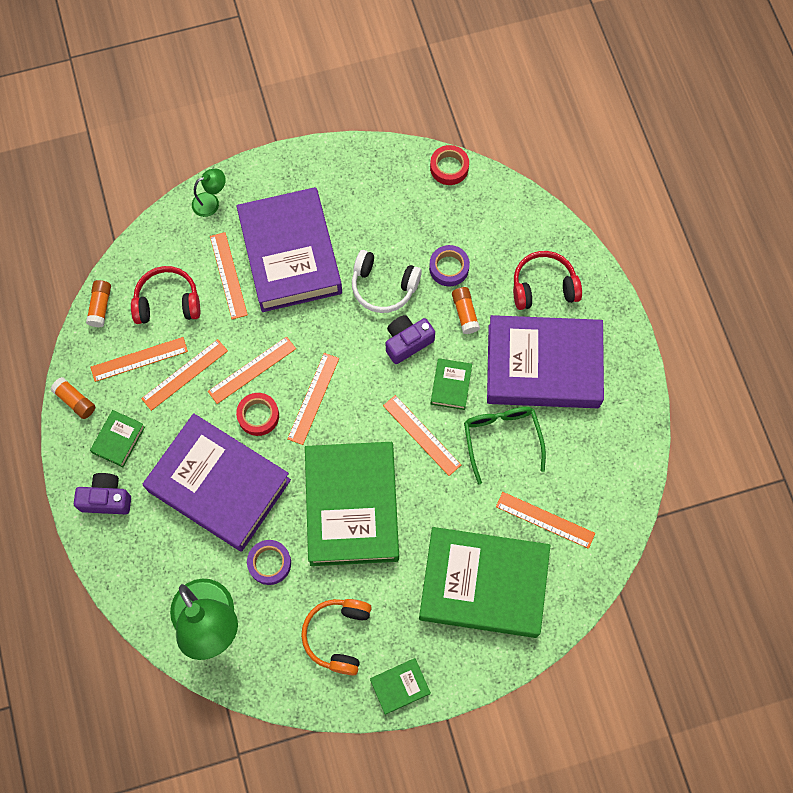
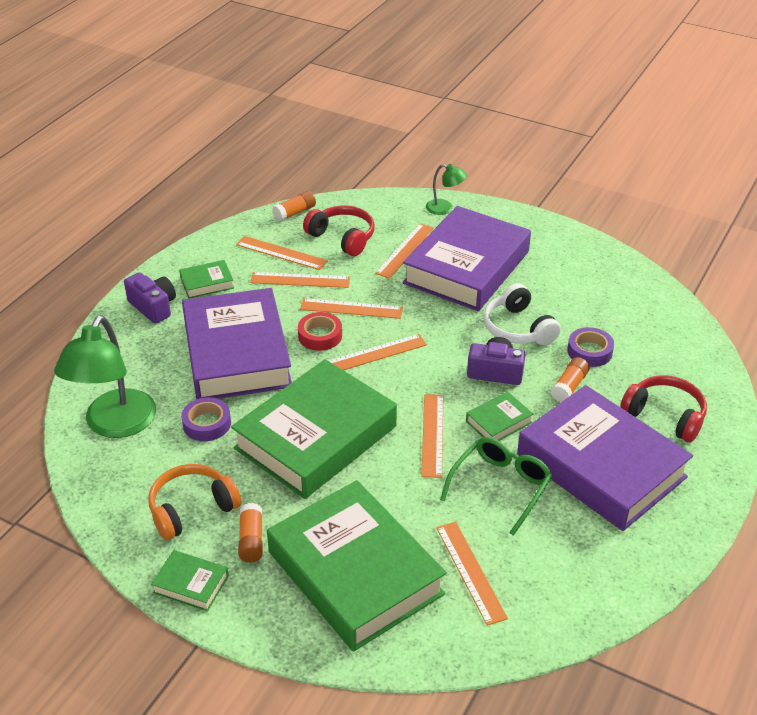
camera: 45 degrees right, 30 degrees down
(75, 401) = (209, 246): orange glue stick -> orange glue stick (251, 540)
(449, 167) = (664, 296): red tape -> none

